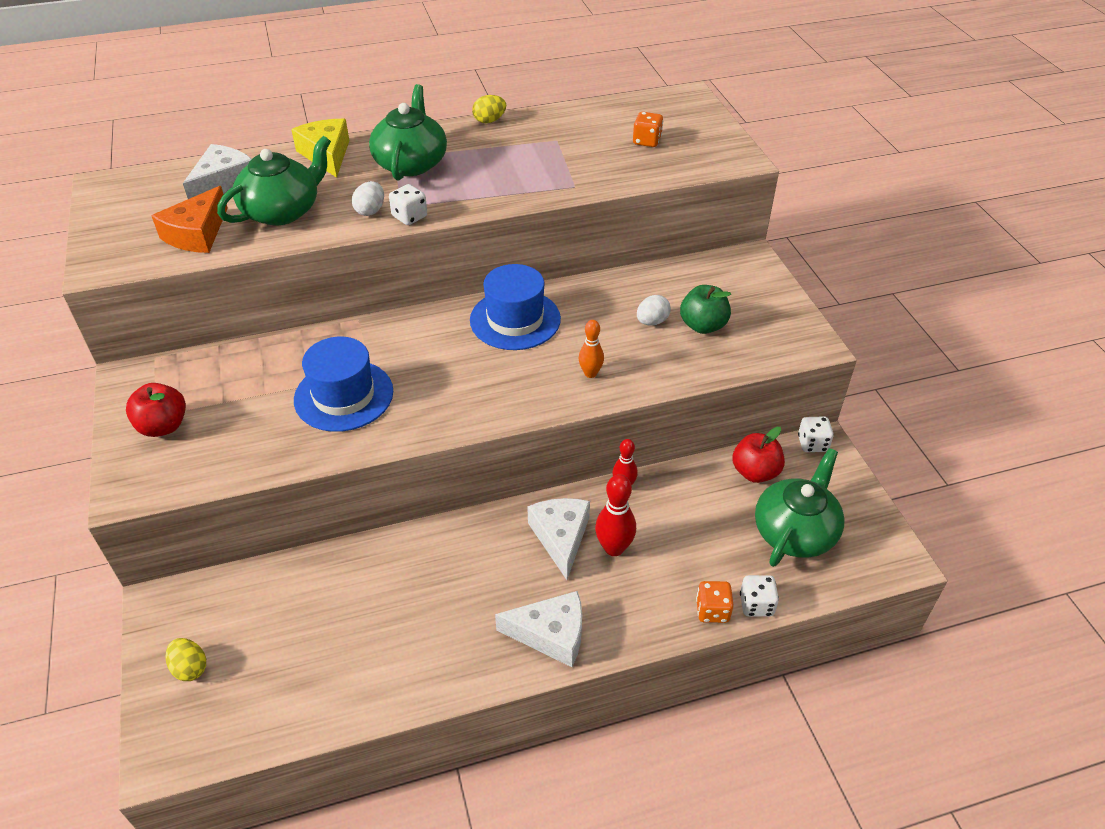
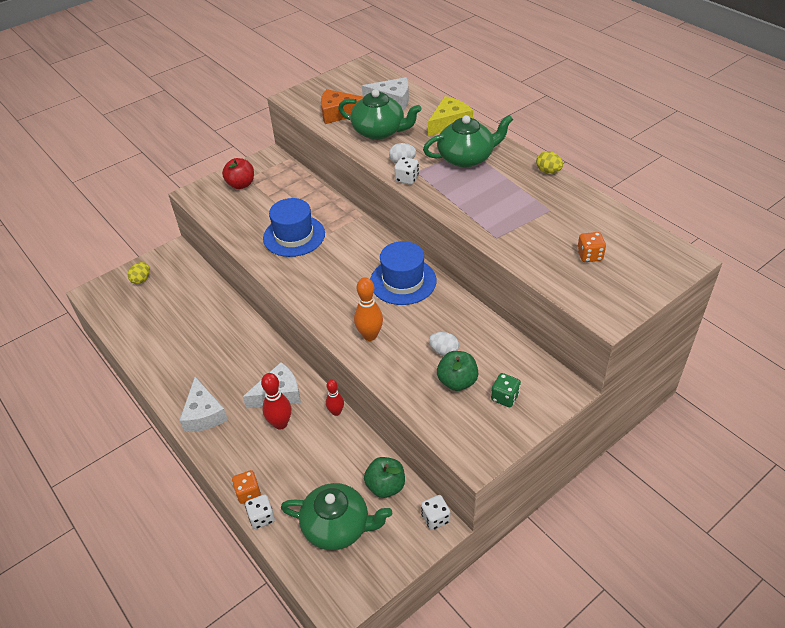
camera: 70 degrees right, 0 degrees up
(590, 373) = (370, 335): orange bowling pin -> orange bowling pin, size x1.53
(742, 299) = (505, 397): none -> green dice
(755, 472) = (385, 486): red apple -> green apple

